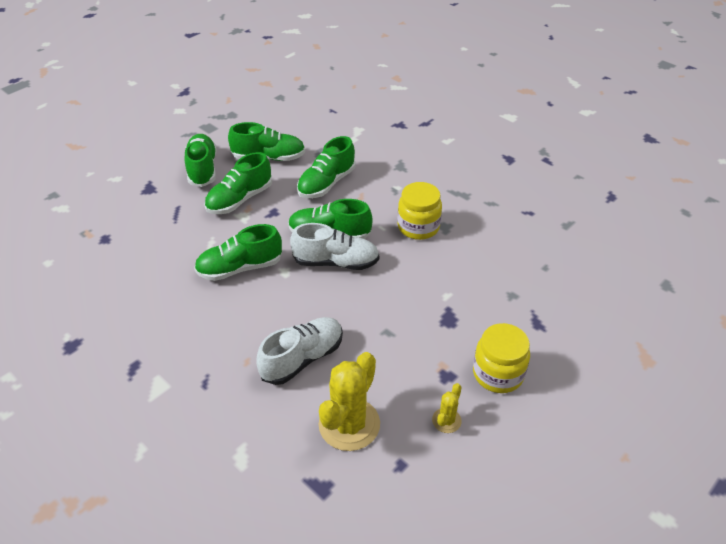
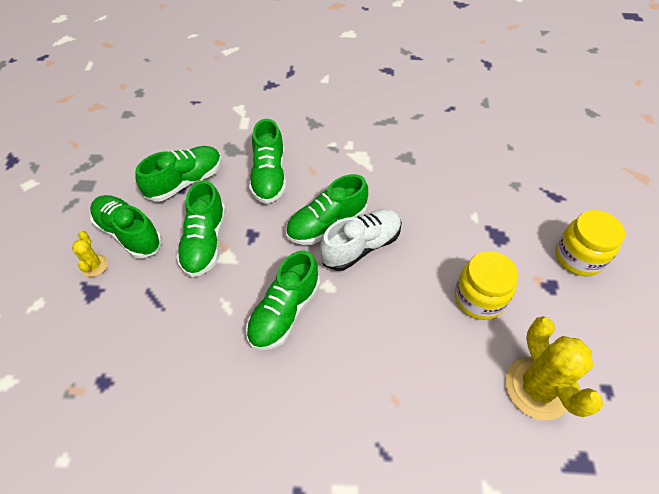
camera: 40 degrees left, 10 degrees up
(302, 358) = (437, 358): white shoe -> none
(418, 227) = (388, 170): yellow jar -> yellow jar (479, 298)
(446, 420) = (592, 324): yellow cactus -> yellow cactus (94, 265)

